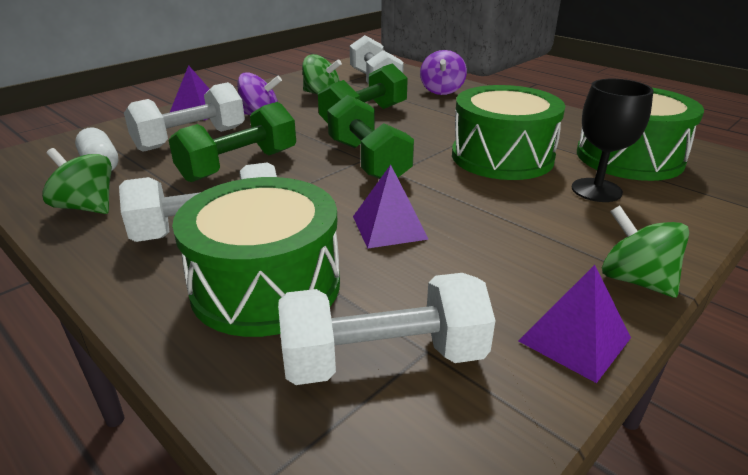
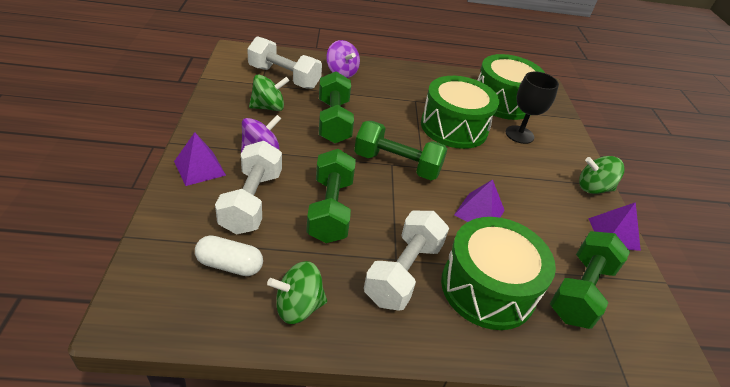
camera: 50 degrees left, 10 degrees up
(383, 359) = (580, 291): white dumbbell -> green dumbbell

